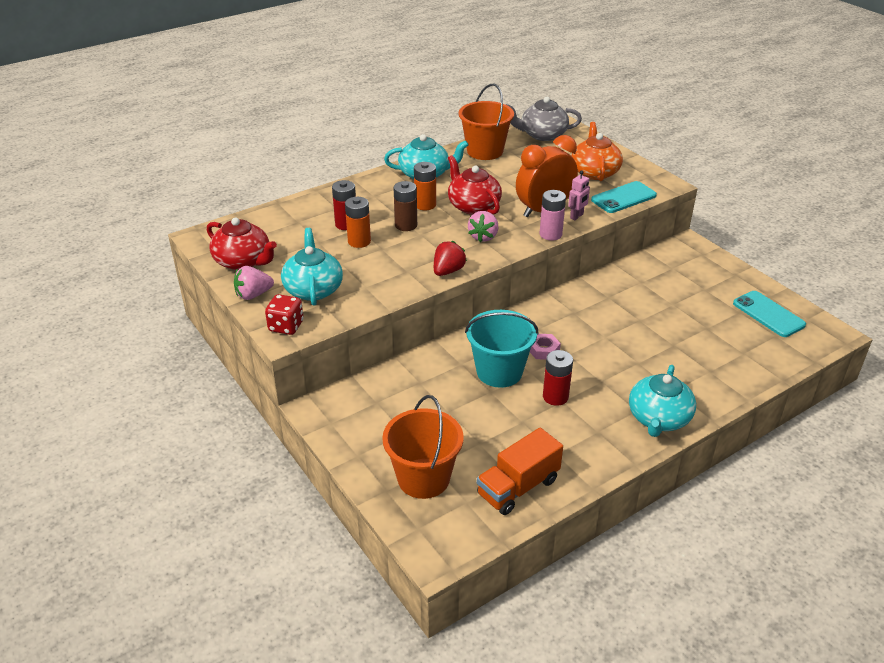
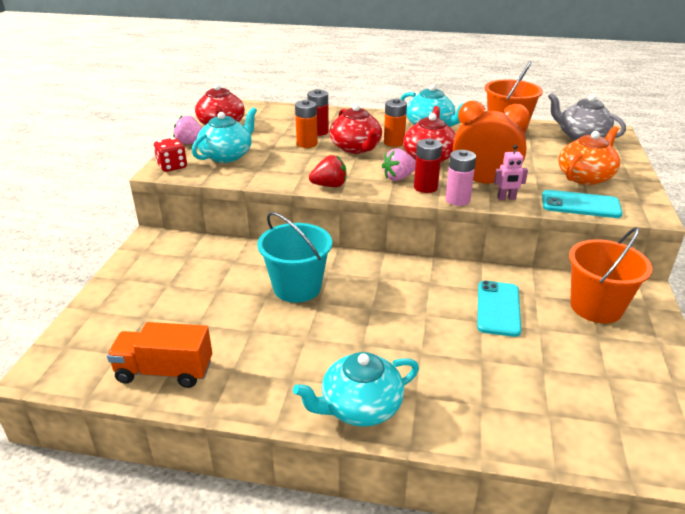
camera: 45 degrees right, 5 degrees down
(406, 225) = (356, 148): brown battery -> red teapot
(423, 478) = (125, 319): orange bucket -> orange bucket (596, 307)
(543, 350) = (356, 294): pink nut -> none
(555, 397) = (305, 331): red battery -> red battery (425, 187)
(768, 314) = (642, 399): turquoise phone -> turquoise phone (498, 308)

